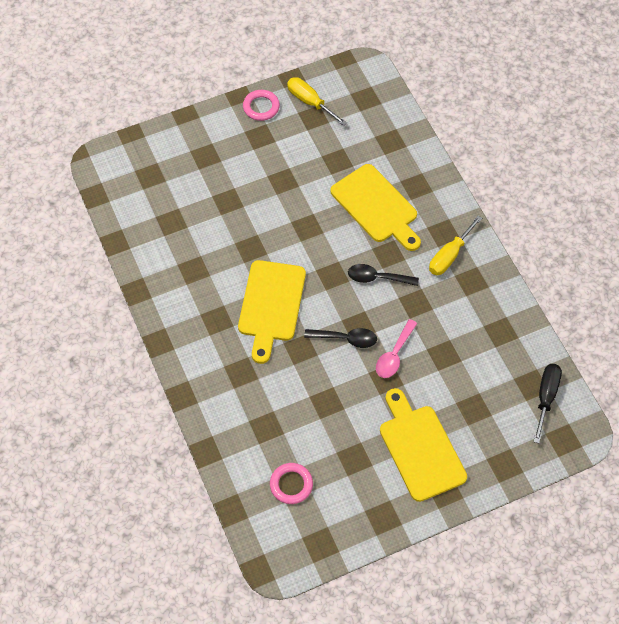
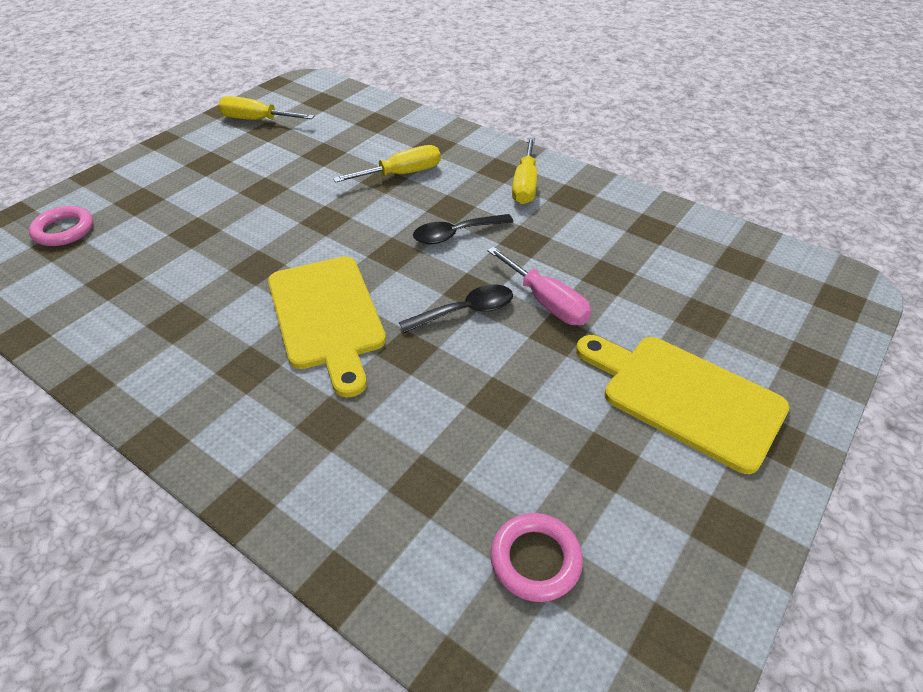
camera: 30 degrees left, 15 degrees down
(261, 107) = (196, 140): pink ring -> pink ring (64, 230)
(376, 207) = (402, 174): yellow cutting board -> yellow screwdriver
(394, 355) = (546, 302): pink spoon -> pink screwdriver
(546, 397) = (770, 268): black screwdriver -> none

